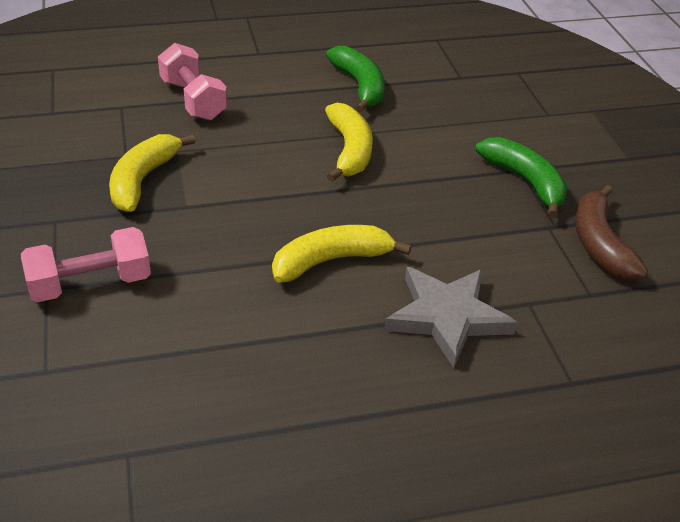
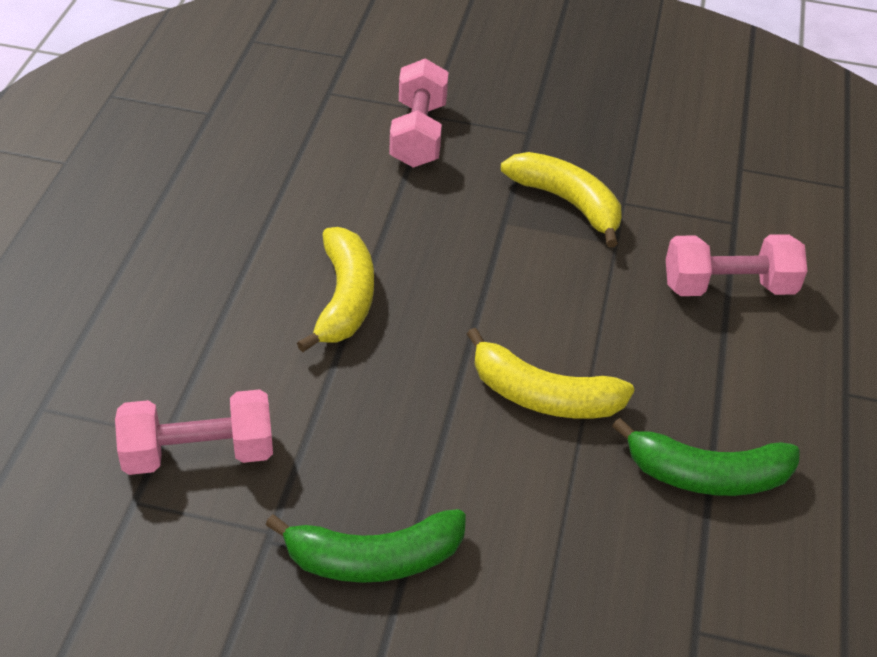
camera: 115 degrees right, 5 degrees up
(447, 317) = (198, 353): grey star -> none
(528, 280) = (198, 453): none -> pink dumbbell
(600, 244) = (202, 568): brown banana -> none

